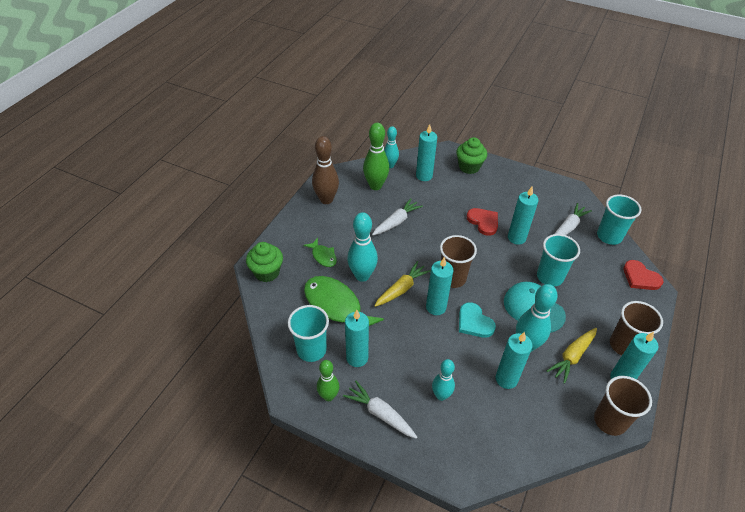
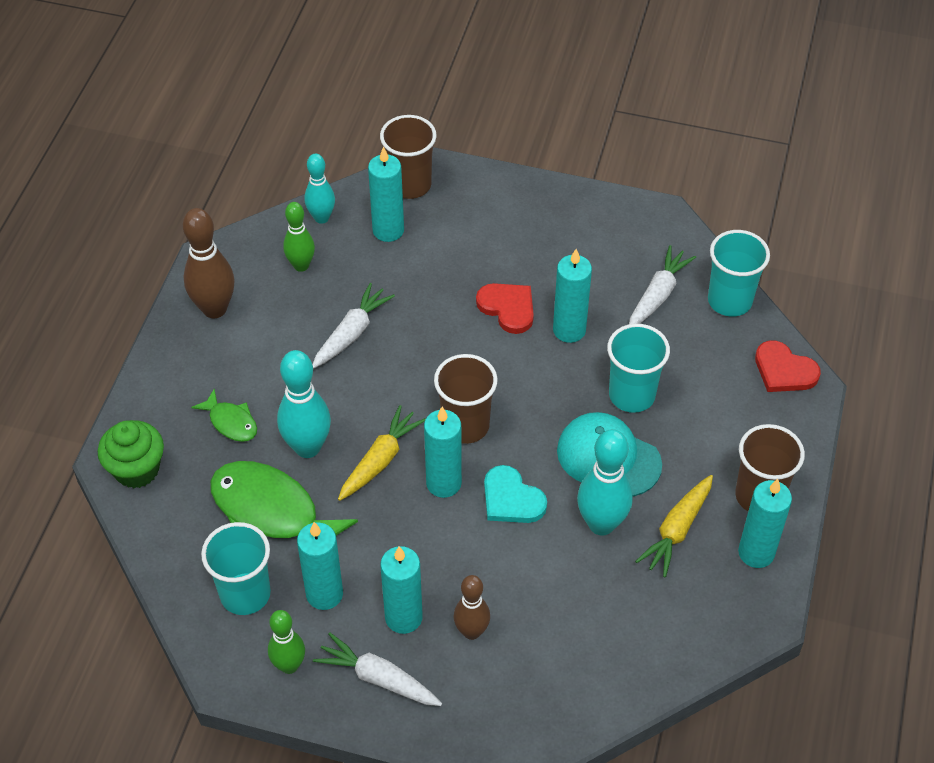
camera: 10 degrees left, 5 degrees up
(375, 186) = (301, 265): green bowling pin -> green bowling pin, size x0.64
(441, 395) = (471, 631): turquoise bowling pin -> brown bowling pin
(469, 167) = (469, 198): green cupcake -> none
(506, 379) = (573, 586): turquoise candle -> turquoise candle (403, 617)
(610, 421) = (740, 624): brown cup -> brown cup (410, 185)

